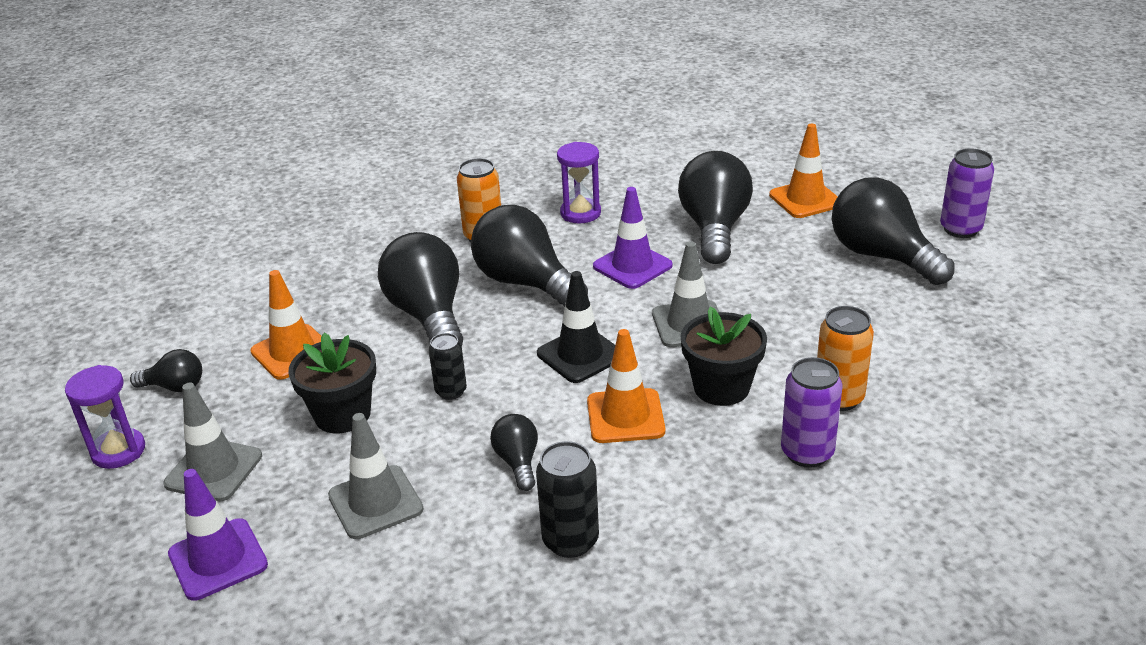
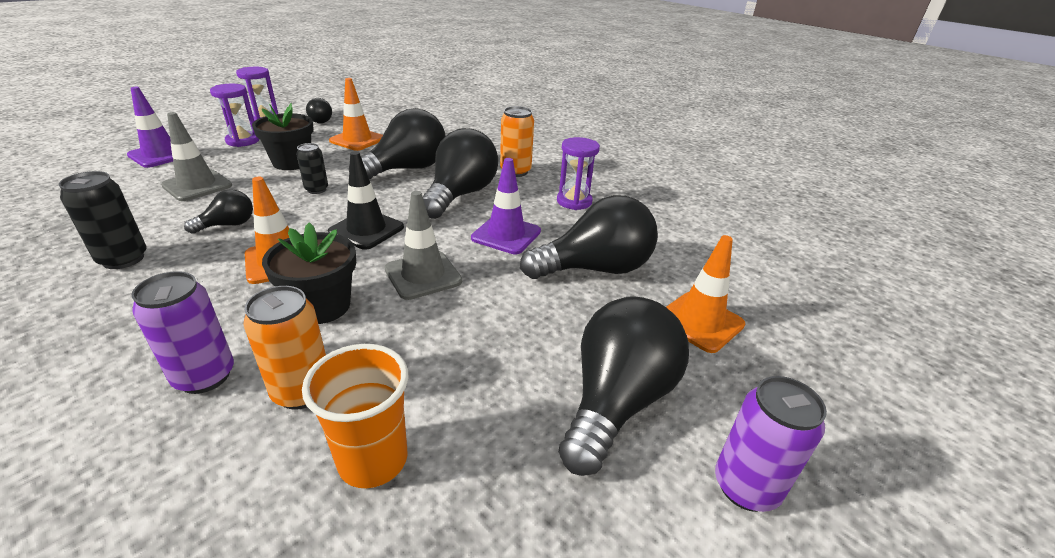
camera: 65 degrees right, 0 degrees up
(214, 470) = (243, 141): grey traffic cone -> purple hourglass
(916, 365) = (373, 460): none -> orange cup

